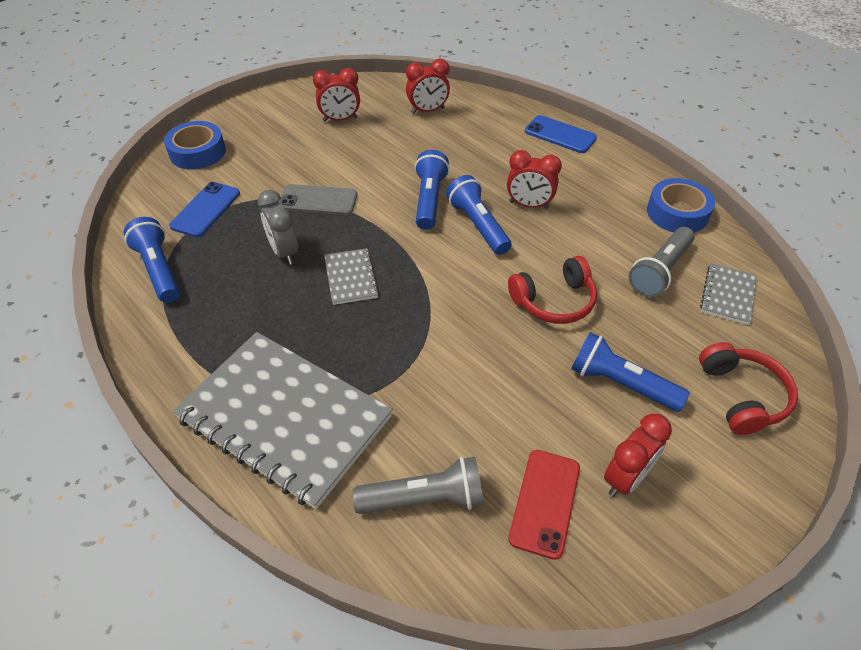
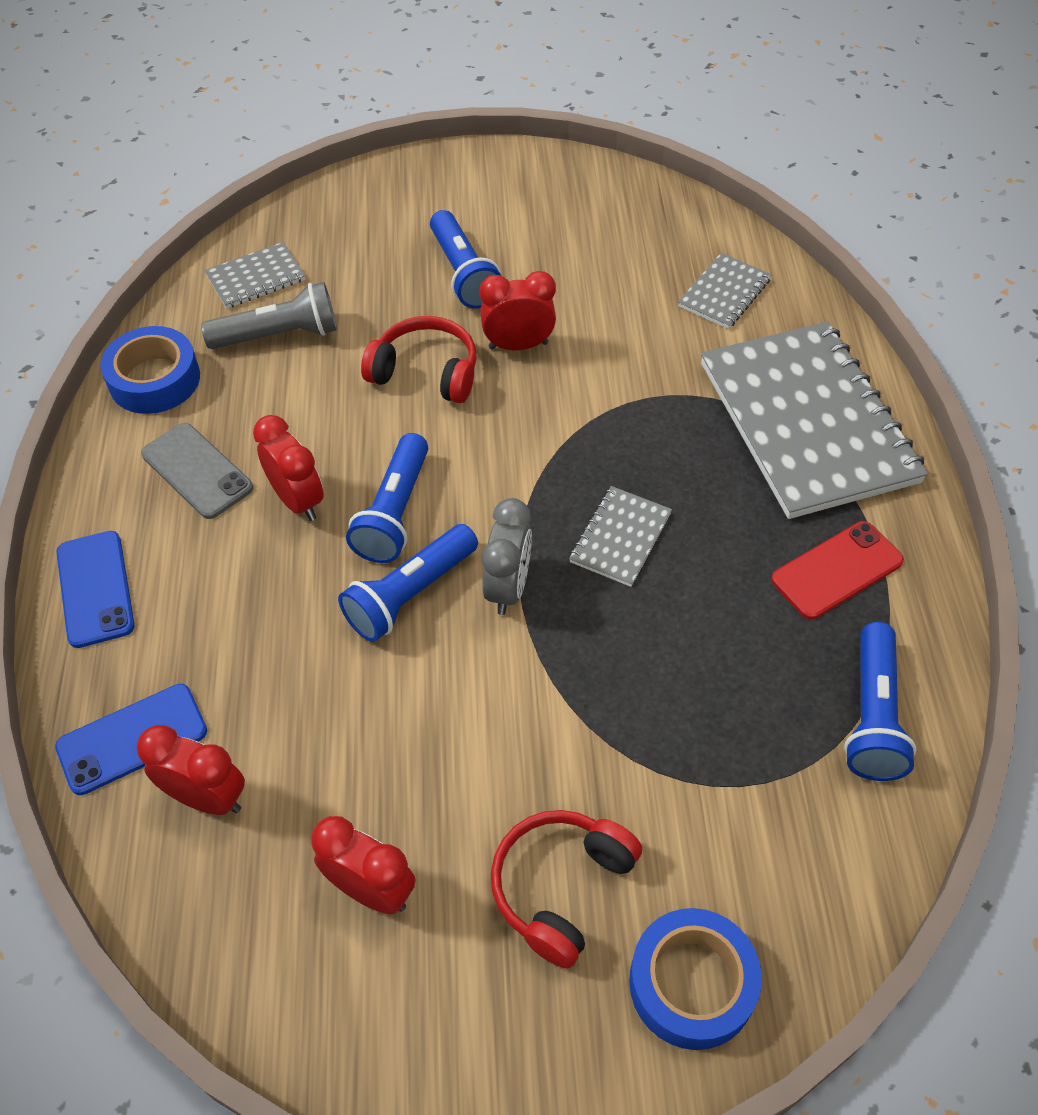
camera: 140 degrees left, 5 degrees up
(206, 210) = (749, 801): blue phone -> blue phone (132, 739)
(284, 252) = (678, 633): grey clock -> grey clock (508, 588)
(318, 200) = (563, 701): grey phone -> grey phone (197, 471)
(424, 499) = (724, 293): grey flashlight -> grey notebook
(544, 502) = (629, 241): red phone -> red phone (837, 570)
(626, 478) = (548, 220): red clock -> red clock (518, 345)
(741, 396) = (379, 211): red headphones -> red headphones (561, 888)

